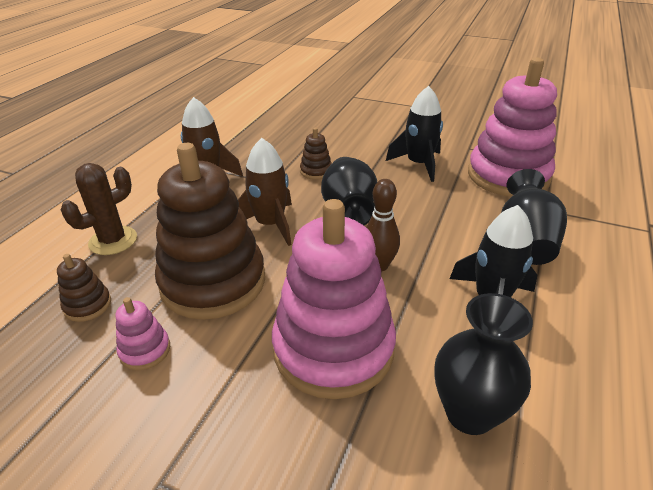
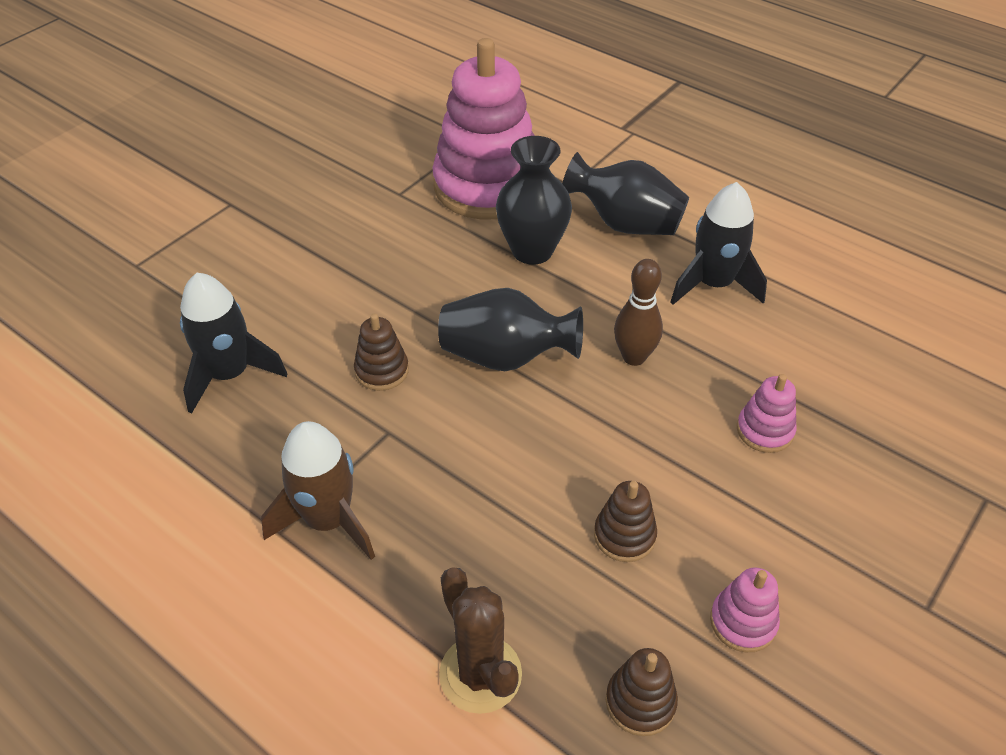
camera: 75 degrees left, 10 degrees up
(213, 282) = (624, 535): brown stacking toy -> brown stacking toy, size x0.41
(270, 224) = (509, 451): brown rocket -> none
(333, 348) = (764, 430): pink stacking toy -> pink stacking toy, size x0.41
(419, 164) = (418, 255): black rocket -> black rocket (230, 374)
(469, 413) = (855, 350): black vase -> black vase (532, 251)

